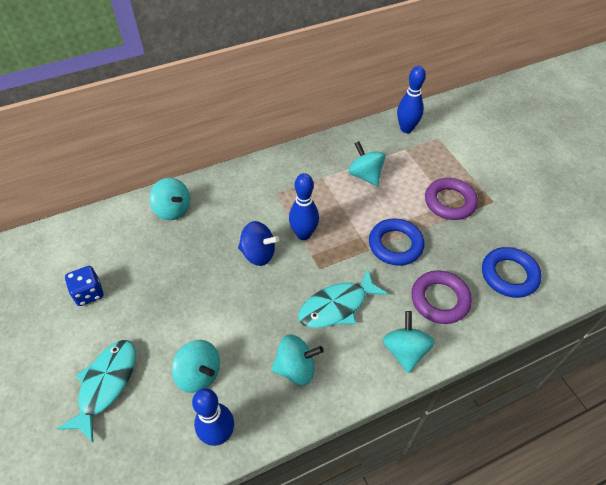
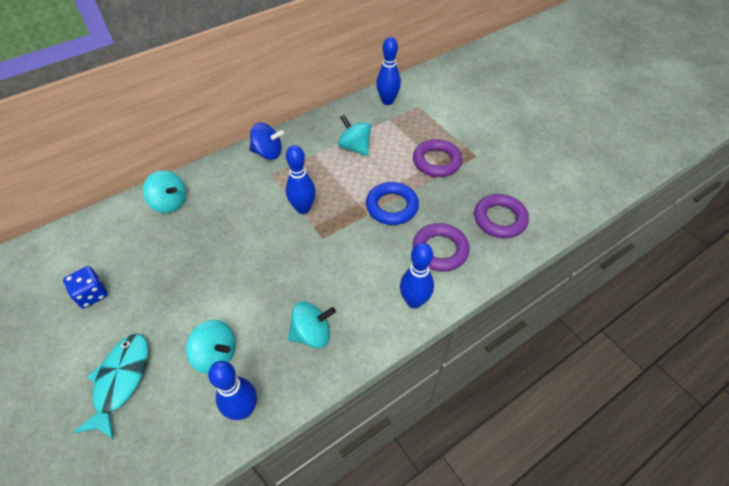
camera: 10 degrees left, 0 degrees up
(258, 254) = (261, 233): blue spinning top -> blue spinning top (268, 153)
(337, 306) = (344, 270): turquoise fish -> none
(405, 351) = (414, 301): turquoise spinning top -> blue bowling pin
(509, 275) = (499, 219): blue ring -> purple ring

